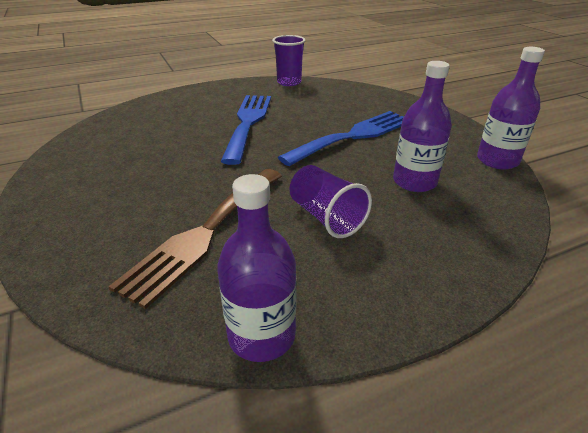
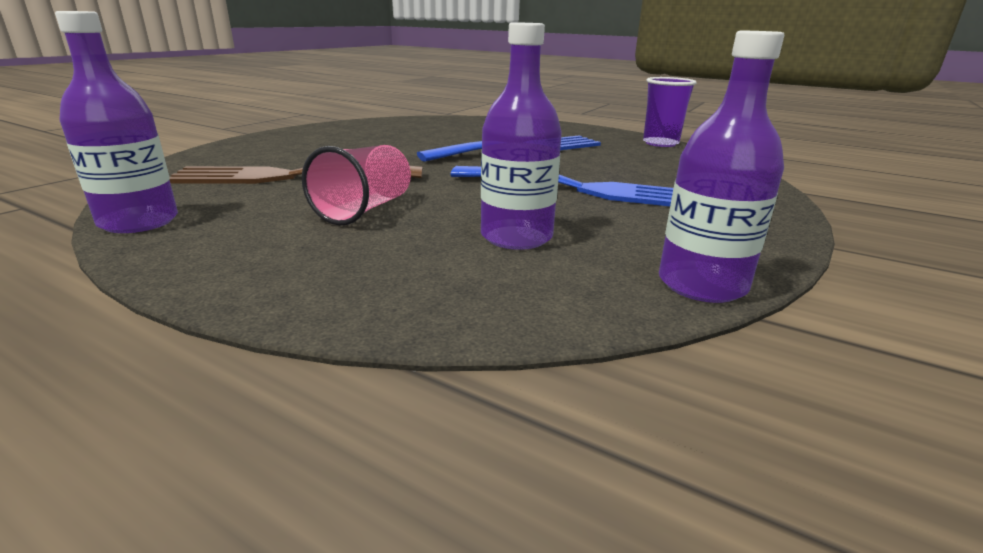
camera: 55 degrees right, 10 degrees down
(326, 217) = (364, 209): purple cup -> pink cup

